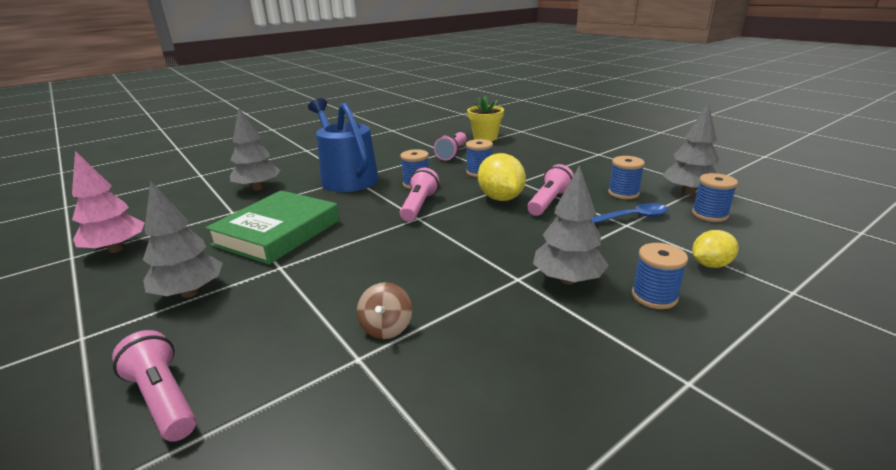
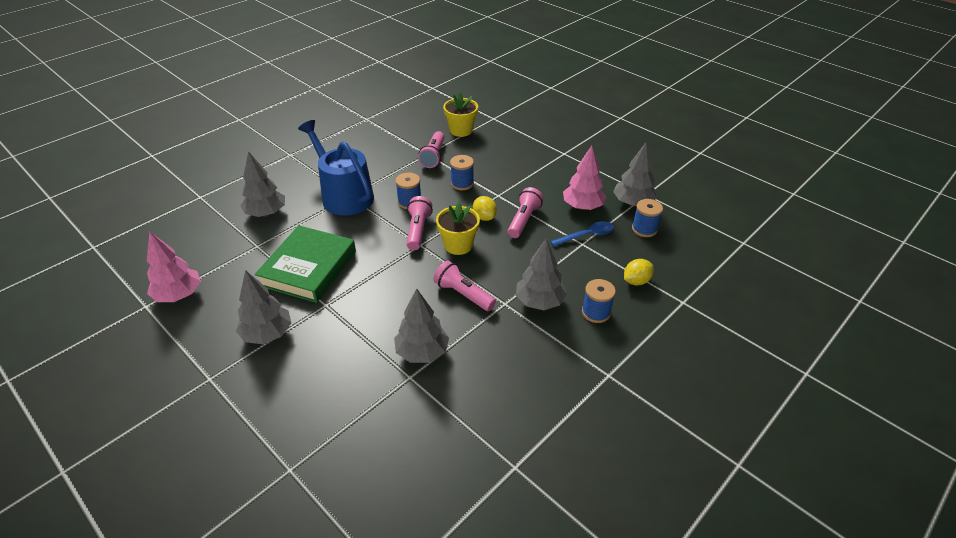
camera: 10 degrees left, 15 degrees up
(163, 399) = (296, 416): pink flashlight -> pink flashlight (463, 294)
(386, 327) = (422, 352): brown spinning top -> grey tree
(464, 220) = (458, 245): none -> yellow flower pot
(500, 198) = (484, 217): yellow lemon -> yellow lemon, size x0.61
(623, 193) = (582, 207): blue spool -> pink tree

